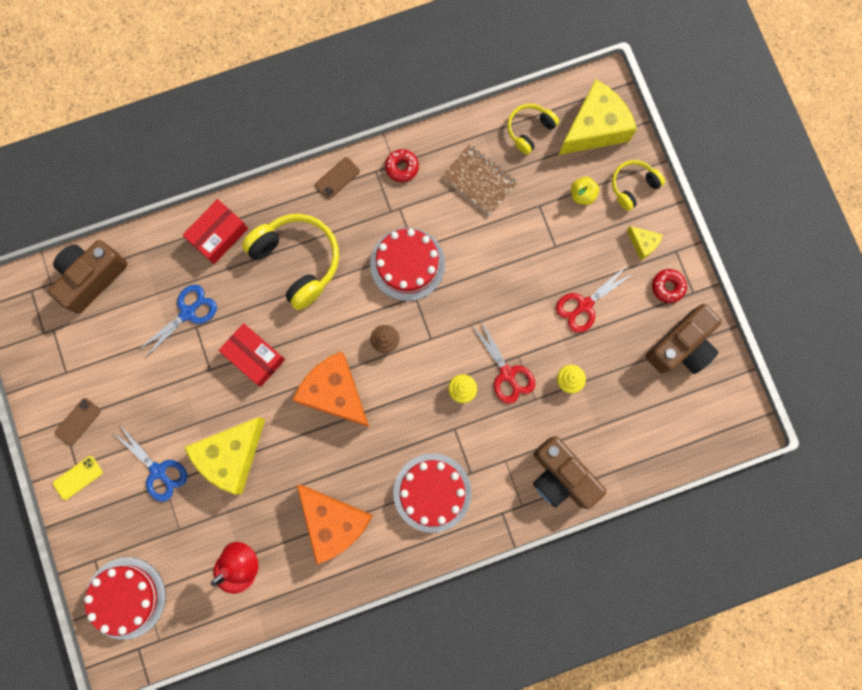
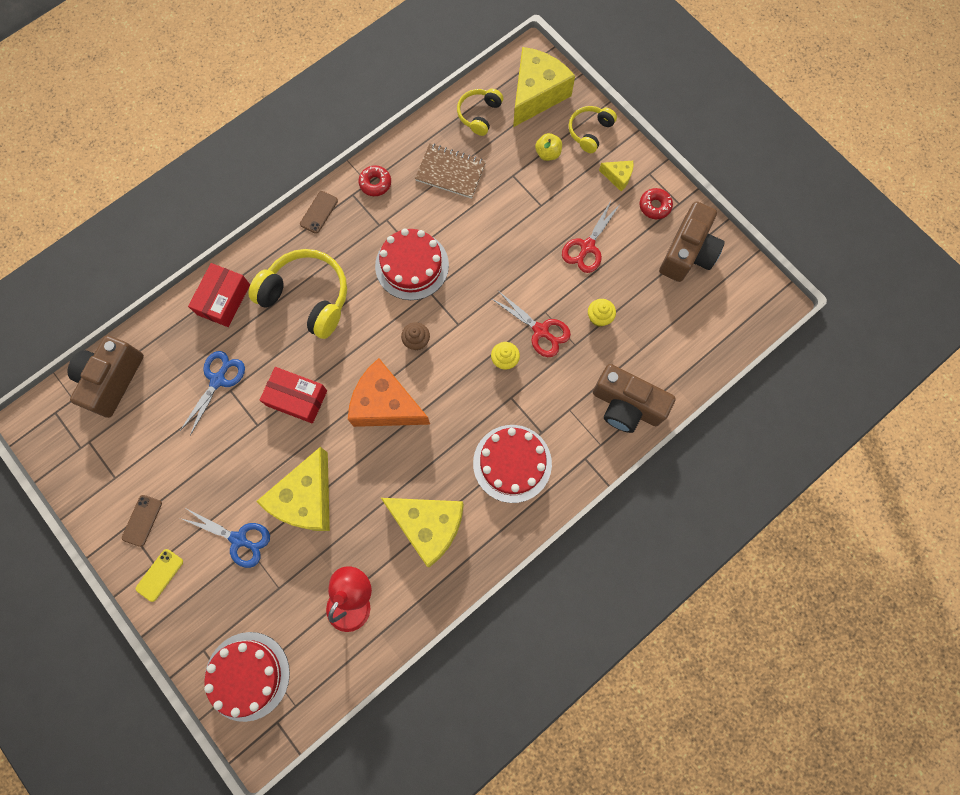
camera: 20 degrees left, 5 degrees down
(334, 522) = (429, 525): orange cheese -> yellow cheese

